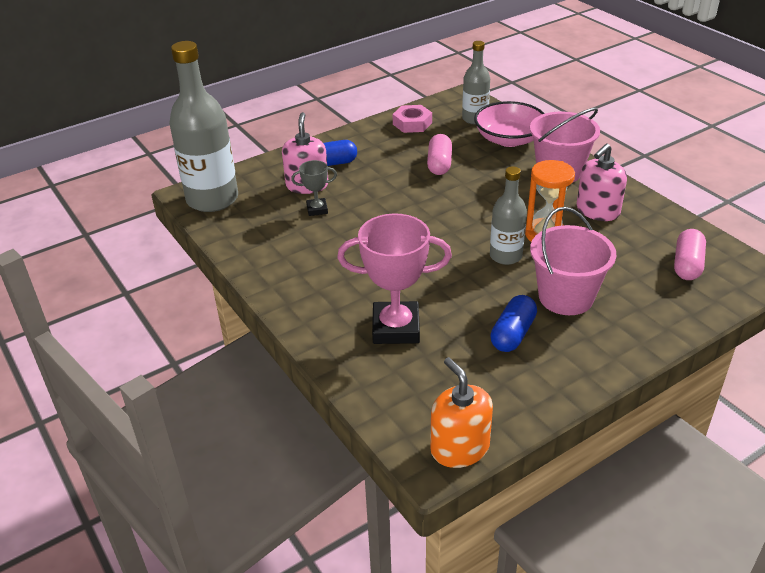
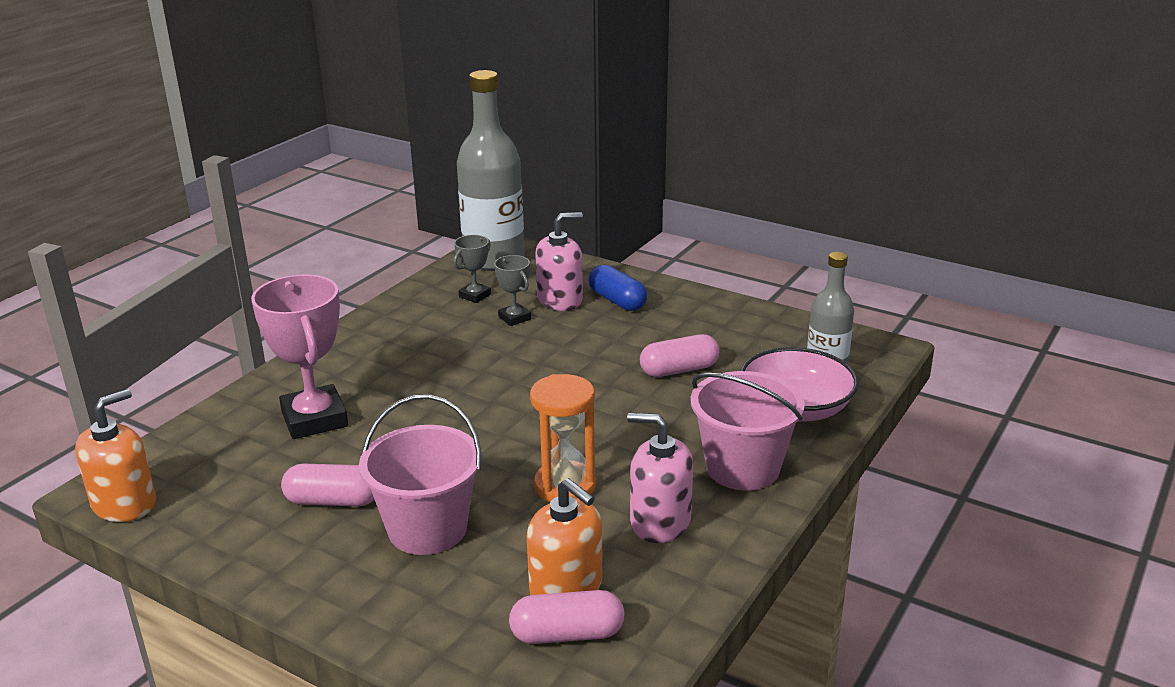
camera: 65 degrees right, 10 degrees down
(265, 220) = (475, 295): none -> grey trophy
(412, 123) = (764, 328): pink nut -> none
(505, 256) = (495, 464): grey bottle -> none
(512, 334) = (333, 501): blue capsule -> pink capsule
(646, 256) = (566, 588): none -> orange soap dispenser

